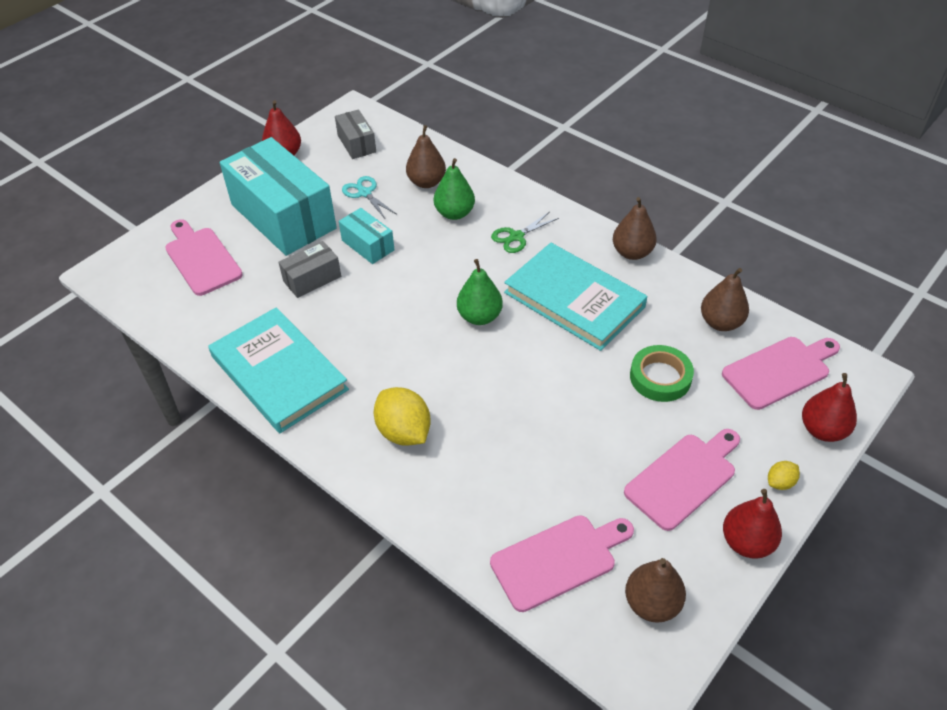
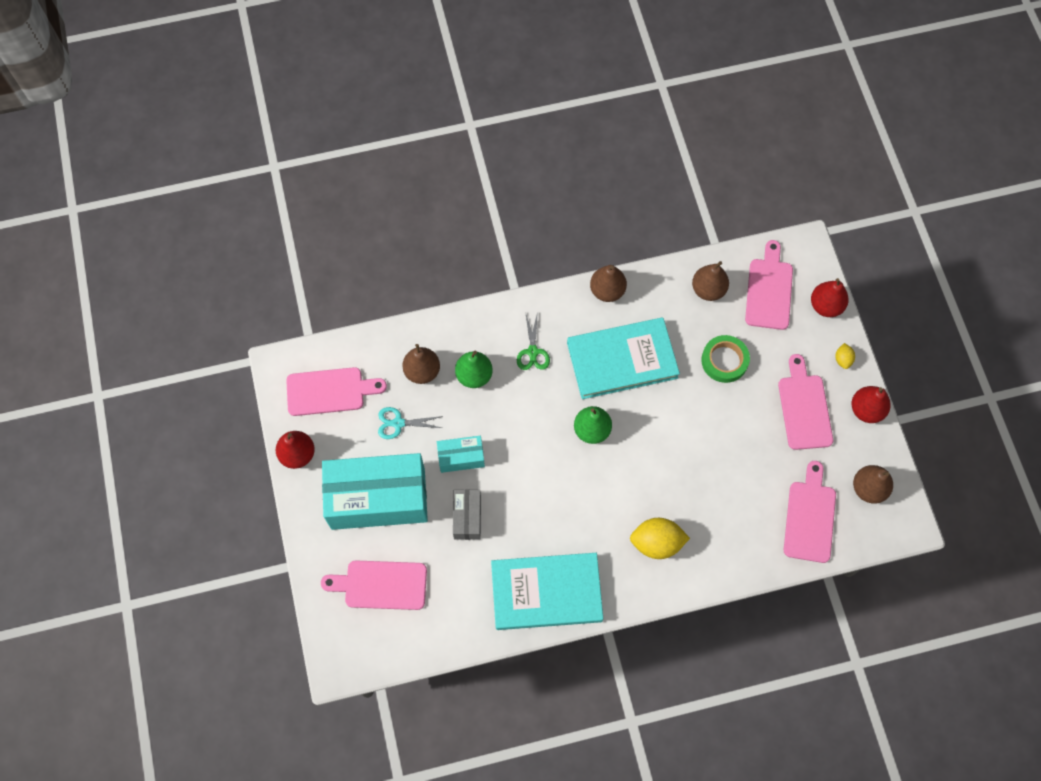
camera: 55 degrees left, 20 degrees up
(356, 143) = (330, 391): grey box -> pink cutting board

